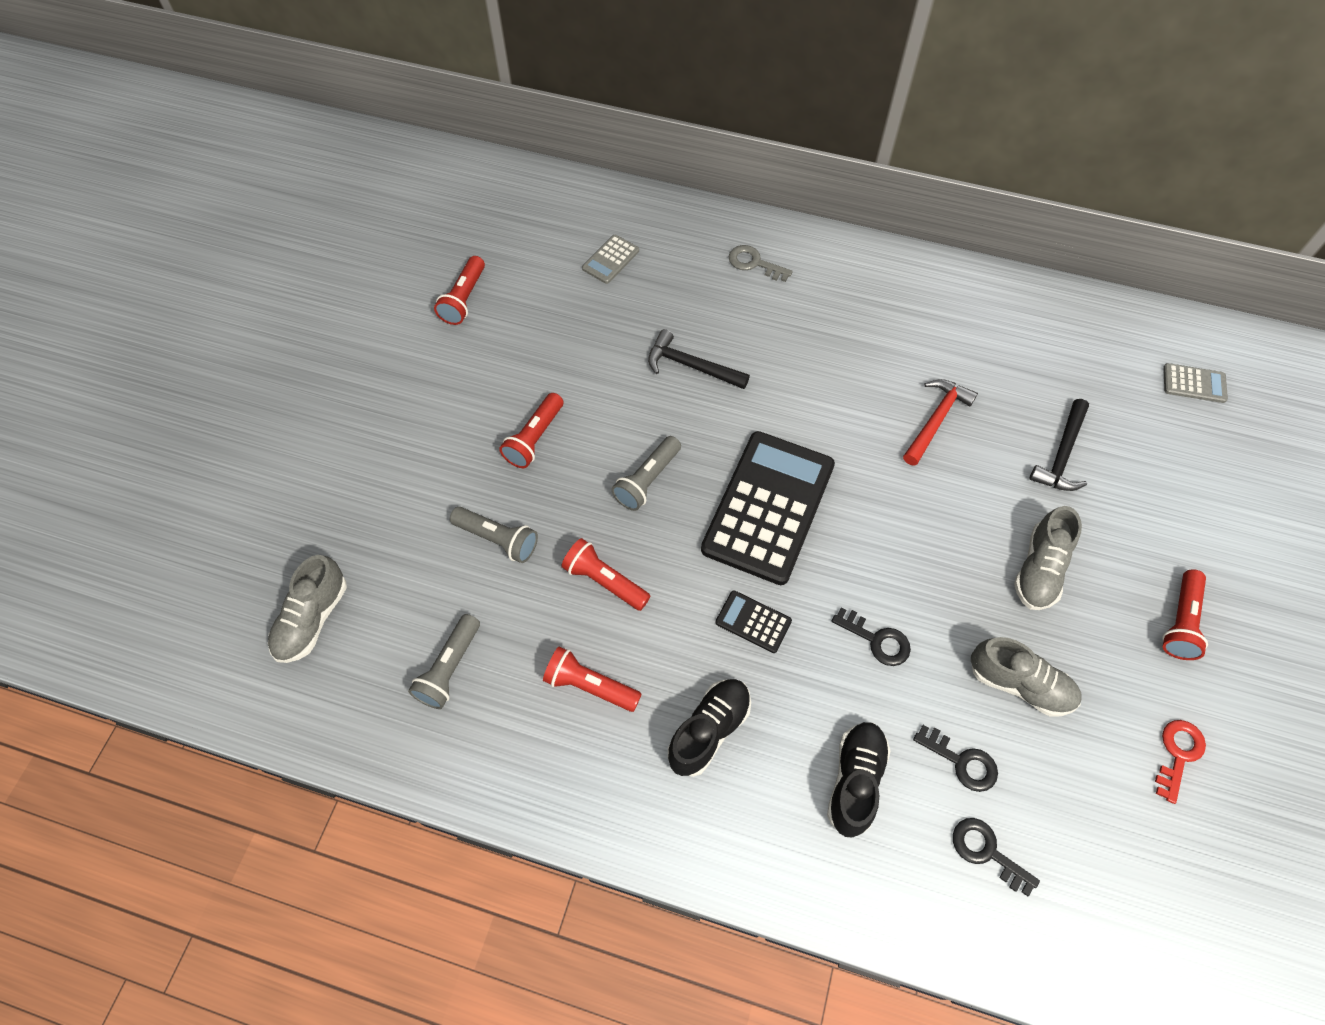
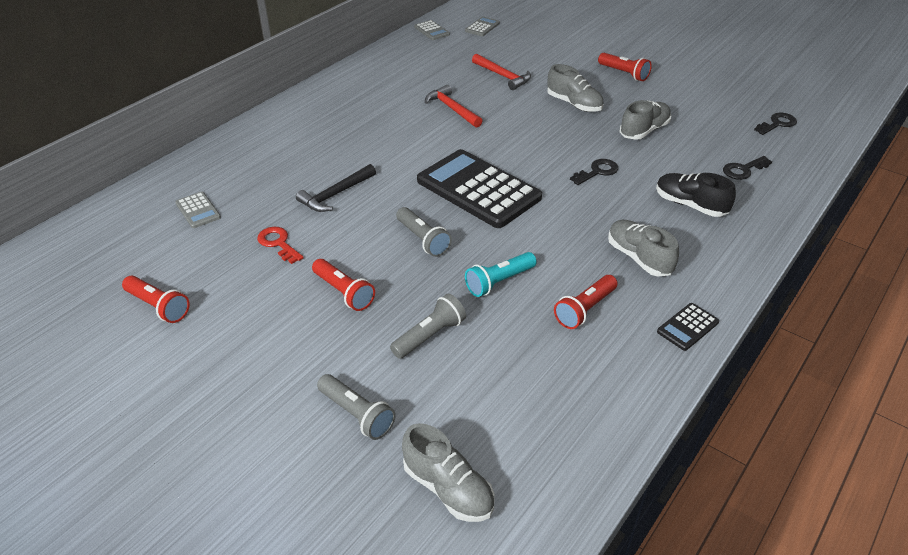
camera: 70 degrees left, 20 degrees down
(449, 668) = (539, 392): grey flashlight -> grey flashlight (357, 414)
(605, 581) = (499, 282): red flashlight -> turquoise flashlight
(709, 730) = (639, 258): black shoe -> grey shoe
(753, 622) = (564, 218): black calculator -> black calculator (687, 327)
(754, 263) = (267, 144): grey key -> none
(961, 761) = (687, 163): black key -> black key (777, 124)
(1061, 454) = (503, 76): black hammer -> red hammer
(1135, 324) = (431, 31): none -> grey calculator
(1178, 754) = (699, 96): red key -> red key (278, 243)

